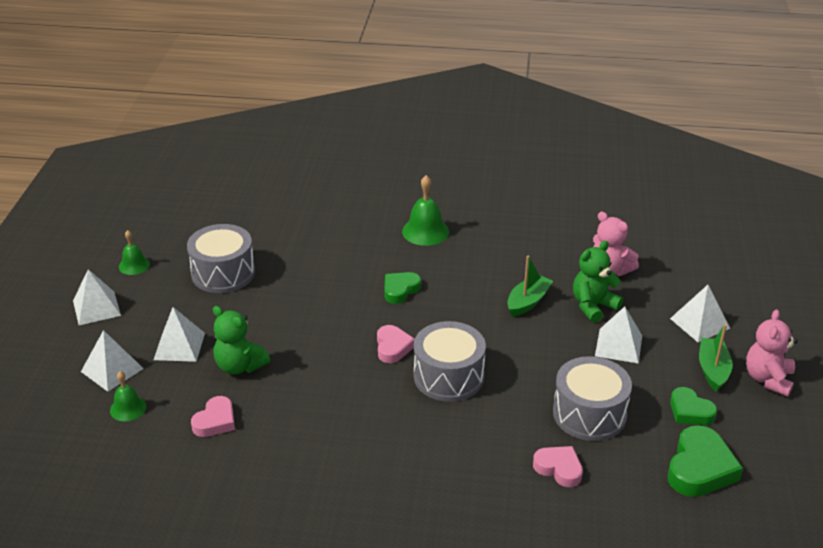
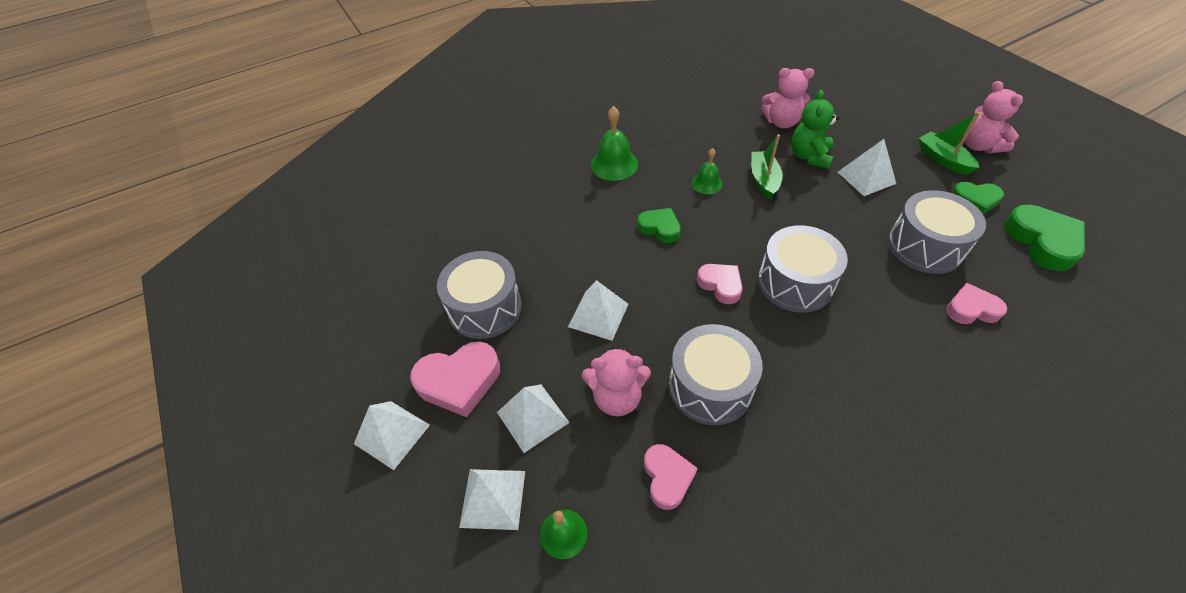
camera: 35 degrees left, 15 degrees up
(134, 265) = (381, 356): green bell -> green bell (707, 183)
(161, 303) = (459, 381): none -> pink heart
(239, 366) = (616, 397): green teddy bear -> pink teddy bear
(303, 396) = (710, 386): none -> grey drum
(400, 290) = (660, 228): green heart -> green heart turned 120 degrees clockwise
(700, 323) = (887, 129): white pyramid -> white pyramid (598, 315)

